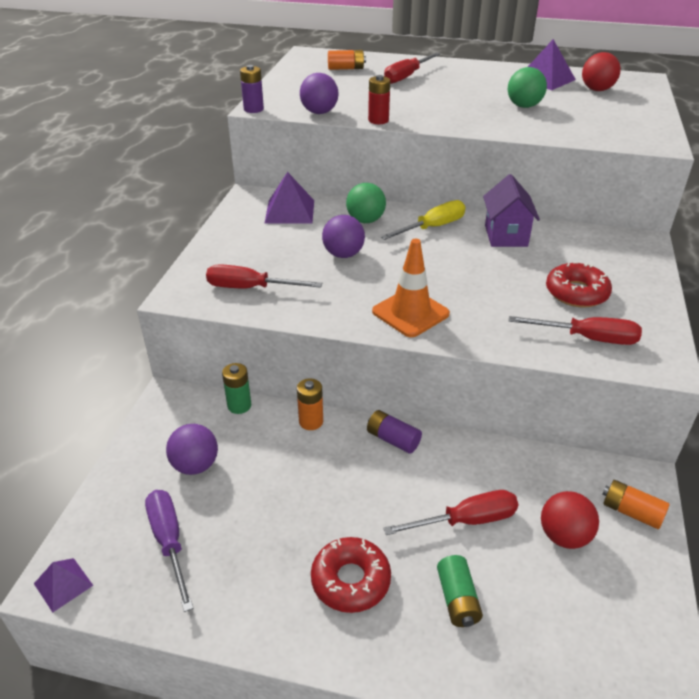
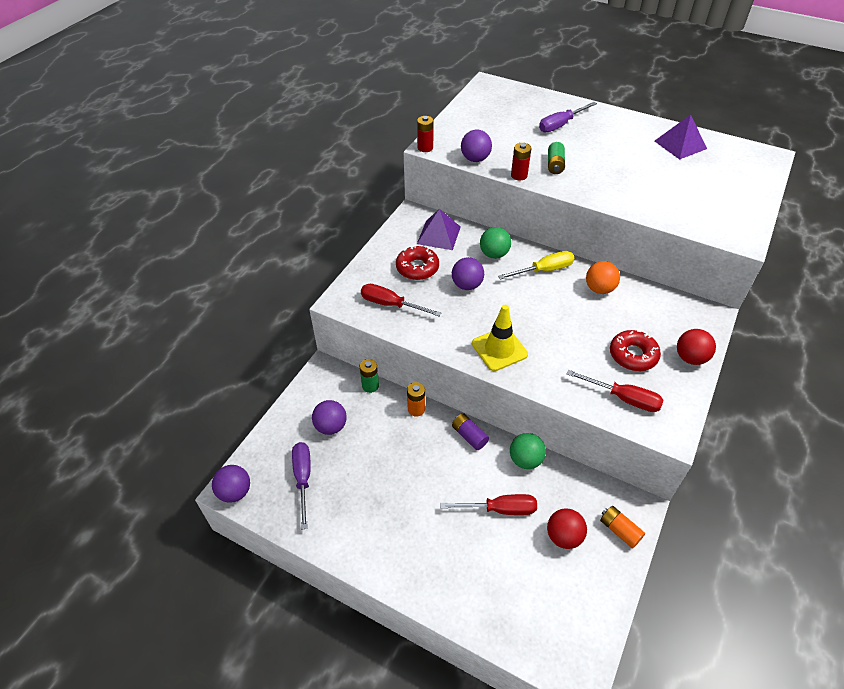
camera: 15 degrees right, 10 degrees up
(63, 584) = (235, 492): purple pyramid -> purple ball
(253, 109) = (425, 148): purple battery -> red battery
(346, 68) = (513, 107): orange battery -> none
(350, 580) = (410, 532): red donut -> red donut (417, 268)
(407, 76) = (561, 125): red screwdriver -> purple screwdriver
(410, 313) = (499, 349): orange traffic cone -> yellow traffic cone
(457, 599) = (475, 562): green battery -> green battery (555, 165)
(506, 236) = (599, 289): purple house -> orange ball
(524, 106) = (646, 176): green ball -> green ball (525, 460)
(596, 90) = (720, 164): red ball -> red ball (690, 358)

